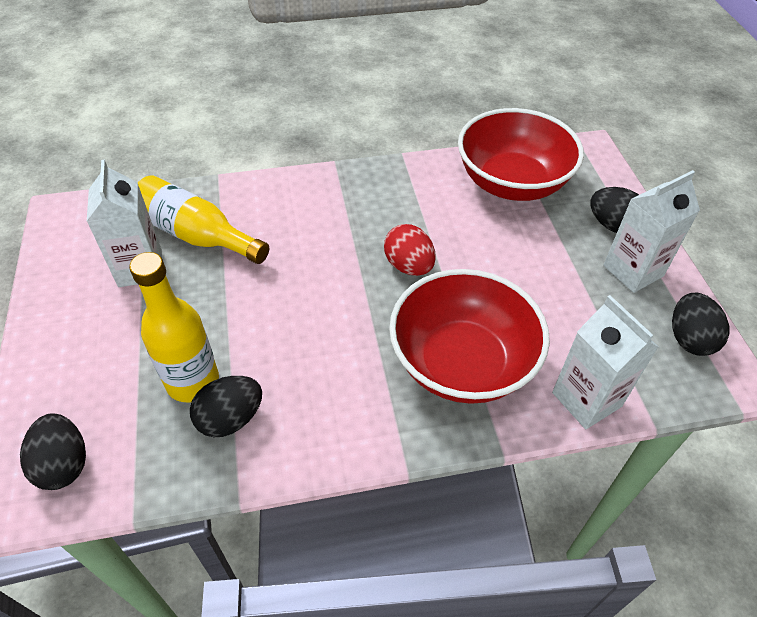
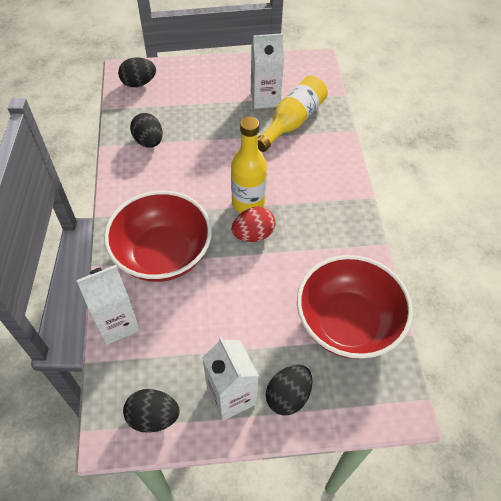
camera: 95 degrees right, 5 degrees up
(193, 381) = (176, 125): yellow bottle -> yellow bottle (248, 203)

